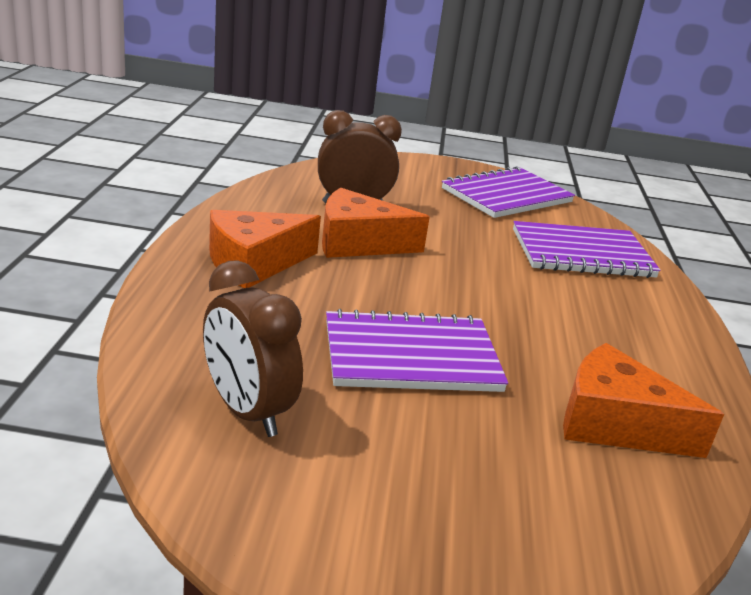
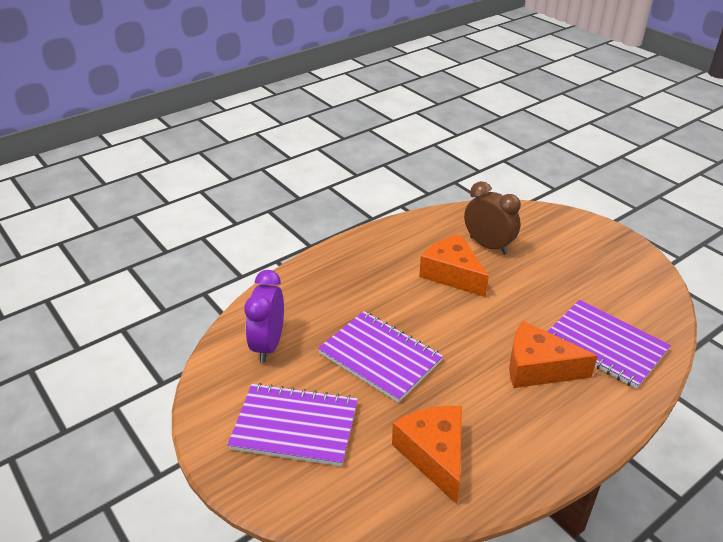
camera: 50 degrees right, 10 degrees up
(247, 411) = (268, 345): brown clock -> purple clock
(254, 263) = (375, 265): orange cheese -> orange cheese (538, 368)
(506, 196) = (620, 277): purple notebook -> purple notebook (295, 426)

